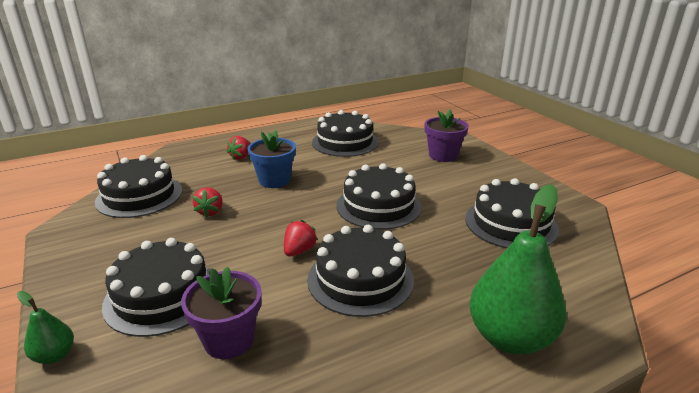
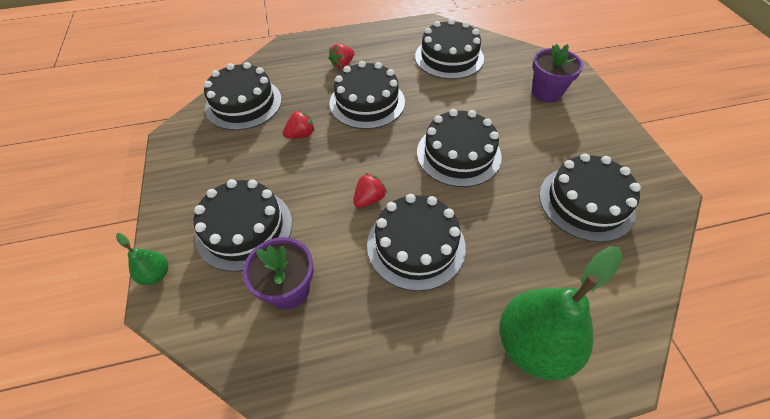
camera: 15 degrees right, 25 degrees up
(210, 212) = (301, 135): red strawberry -> red strawberry turned 135 degrees counterclockwise
(274, 180) = (367, 102): blue flower pot -> black cake

